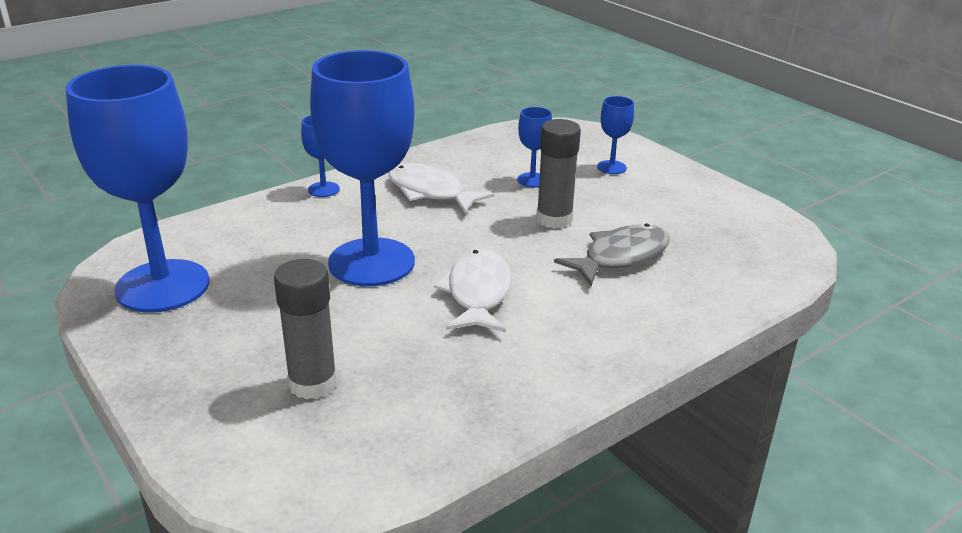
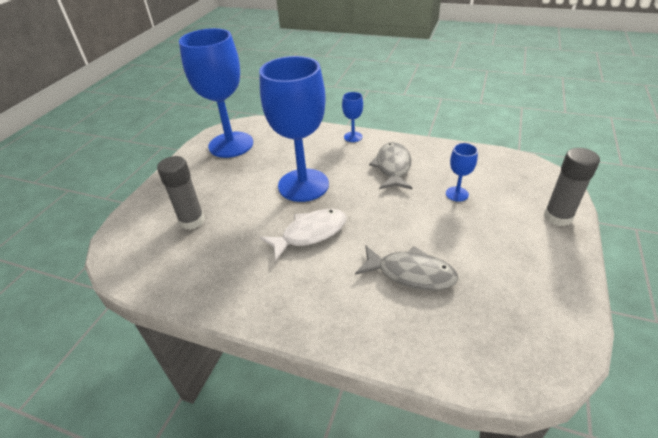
camera: 60 degrees right, 10 degrees up
(430, 192) = (393, 167): white fish -> grey fish
(554, 219) = (421, 224): grey glue stick -> grey glue stick (558, 217)
(611, 167) = (523, 218): blue goblet -> none

